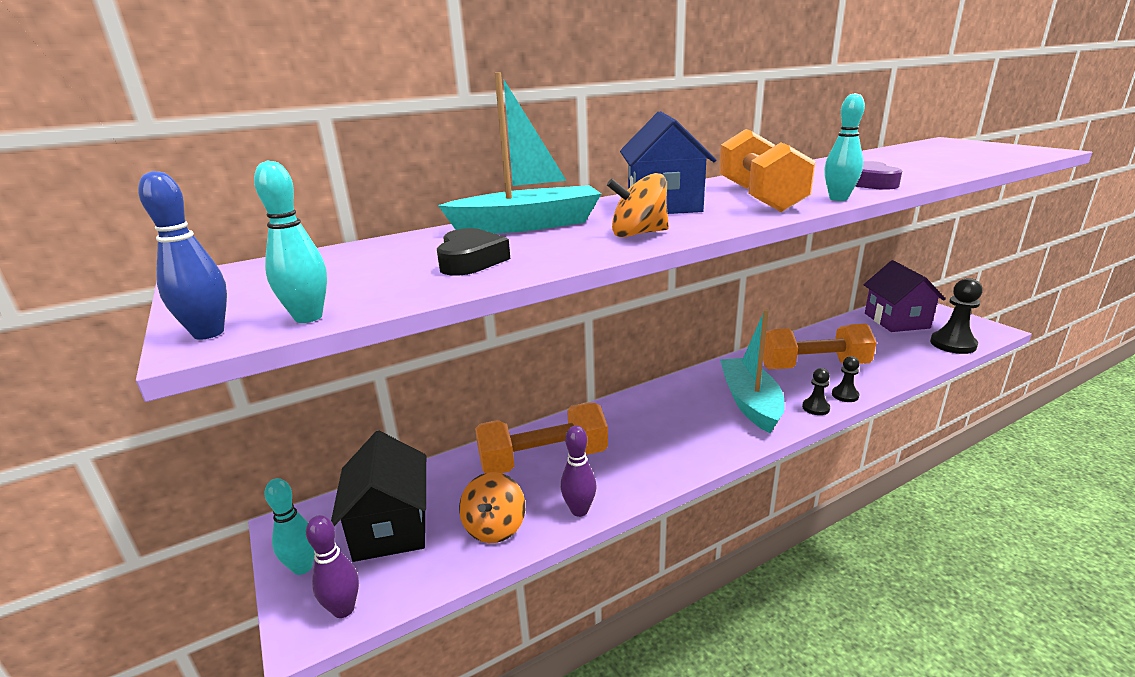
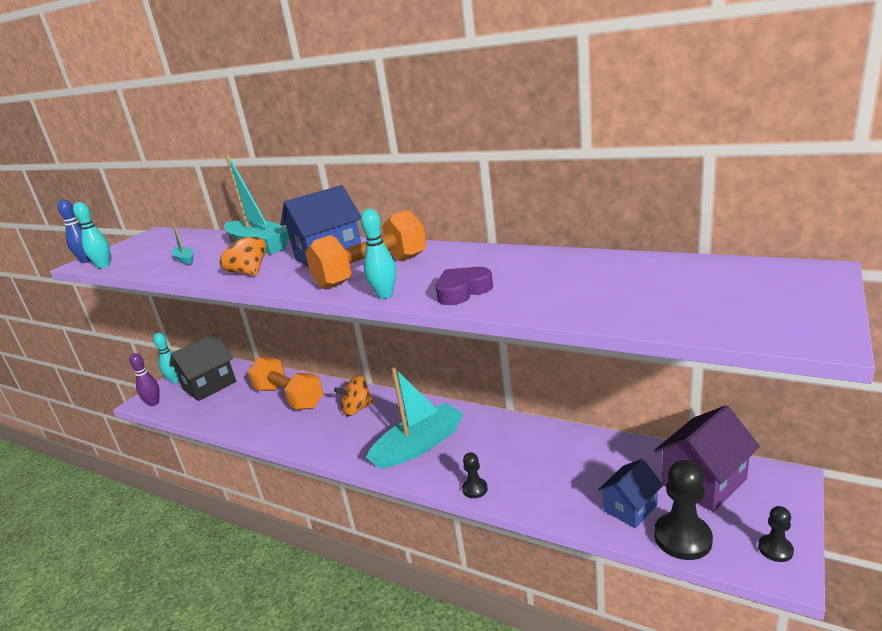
camera: 60 degrees right, 0 degrees up
(470, 261) = (185, 260): black heart -> turquoise boat
(494, 527) = (222, 411): orange spinning top -> orange spinning top (357, 409)
(579, 510) = (247, 429): purple bowling pin -> none
(813, 366) = (517, 457): orange dumbbell -> none
(815, 408) = (437, 479): black pawn -> black pawn (775, 549)
(911, 348) = (630, 508): none -> blue house

